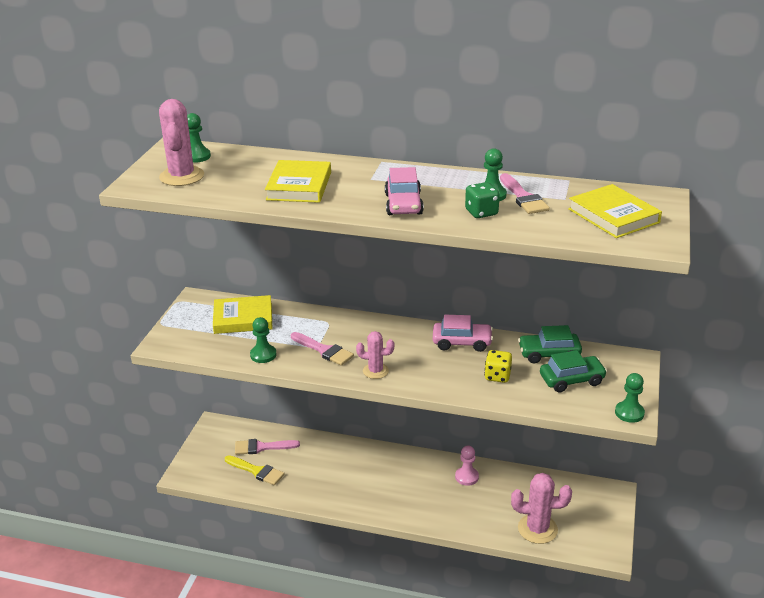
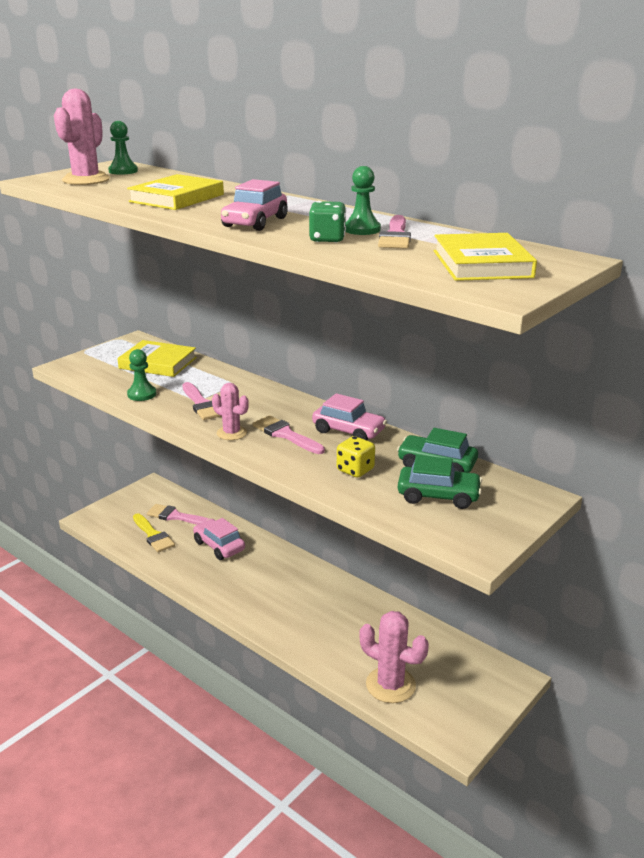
camera: 25 degrees right, 5 degrees down
(321, 462) = (219, 546): none -> pink car
(418, 360) = (286, 435): none -> pink brush
(466, 477) = (353, 606): pink pawn -> none
(629, 413) = (477, 547): green pawn -> none

